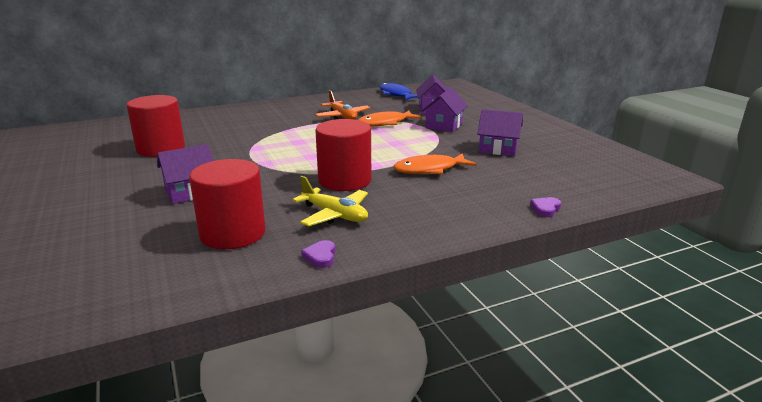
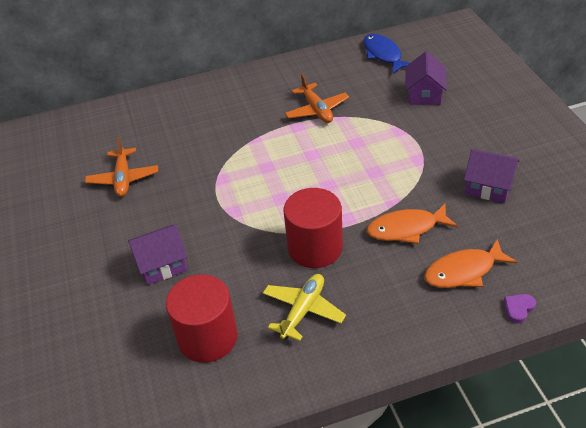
camera: 10 degrees right, 20 degrees up
(161, 149) = (123, 178): red cylinder -> orange plane
(321, 256) = (289, 377): purple heart -> none
(334, 215) = (303, 310): yellow plane -> yellow plane turned 105 degrees counterclockwise
(385, 123) = (365, 126): orange fish -> orange fish (463, 271)
(444, 125) = (433, 133): purple house -> none

